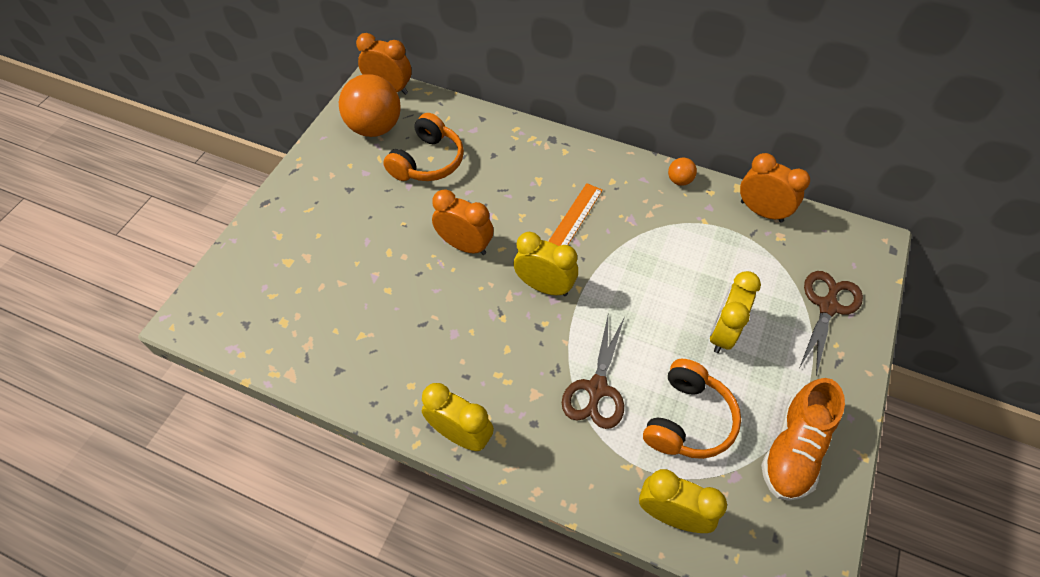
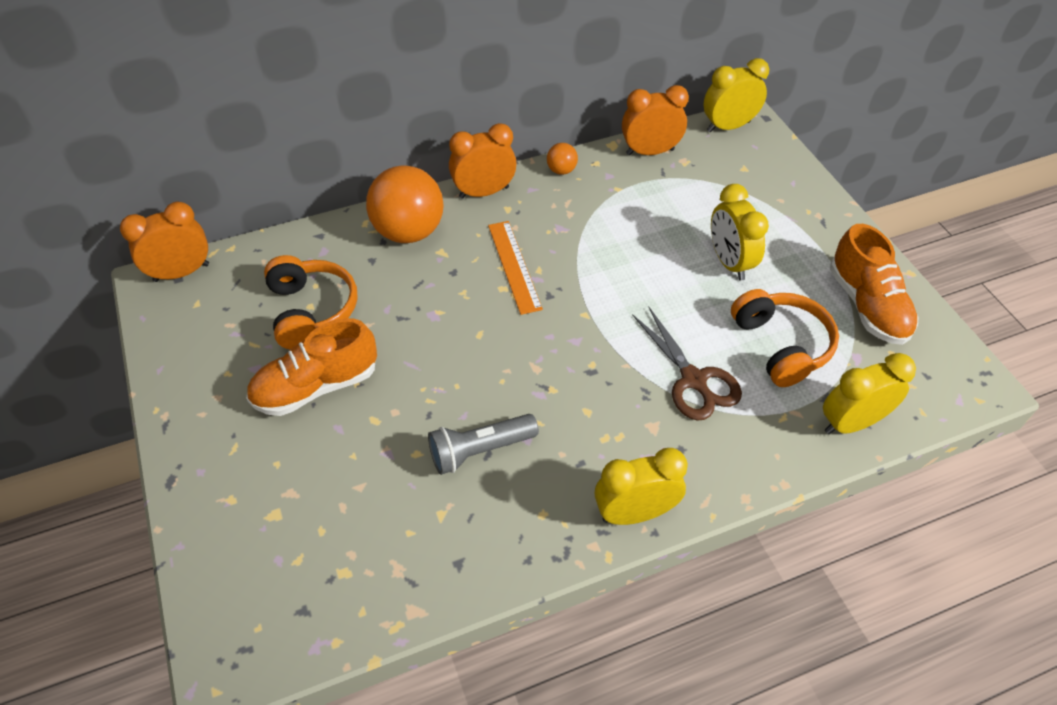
camera: 45 degrees left, 5 degrees down
(375, 127) = (211, 319): orange ball -> orange ball (409, 231)
(382, 208) = (316, 386): none -> orange shoe
(421, 318) = (480, 450): none -> grey flashlight
(465, 245) = (443, 357): orange clock -> orange clock (484, 192)
(544, 286) = (555, 335): yellow clock -> yellow clock (728, 126)
(827, 306) = (772, 188): brown scissors -> none

